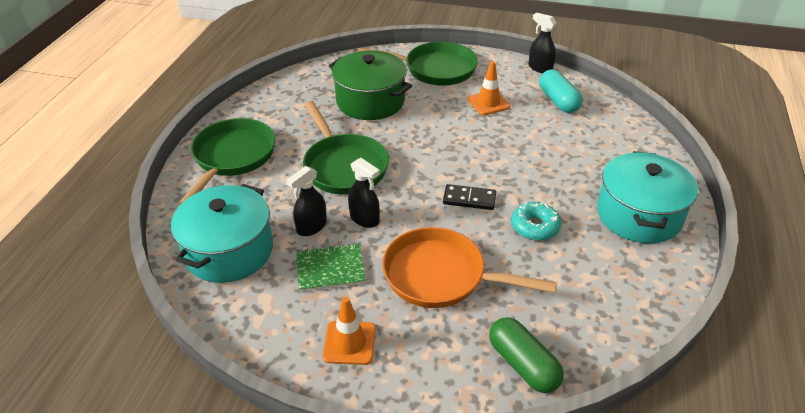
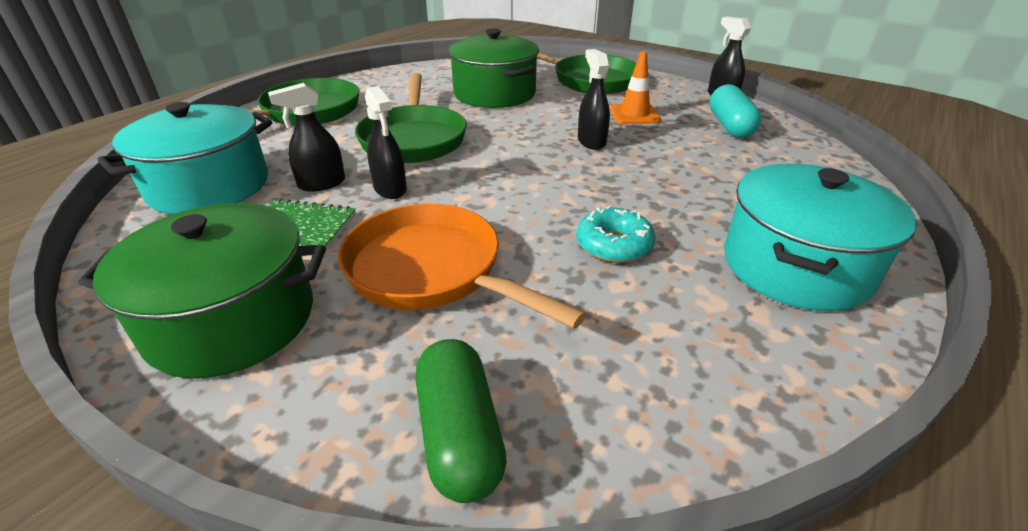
camera: 20 degrees right, 5 degrees down
(349, 343) = (232, 320): orange traffic cone -> green pot
(469, 199) = (540, 196): black domino -> none
(473, 139) = (591, 142): none -> black spray bottle

